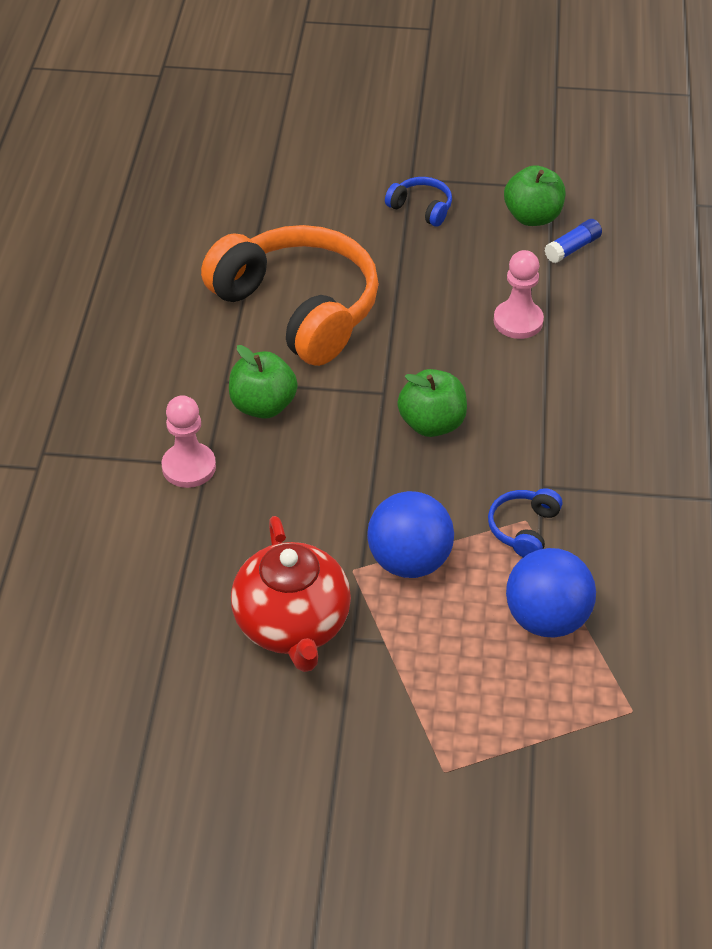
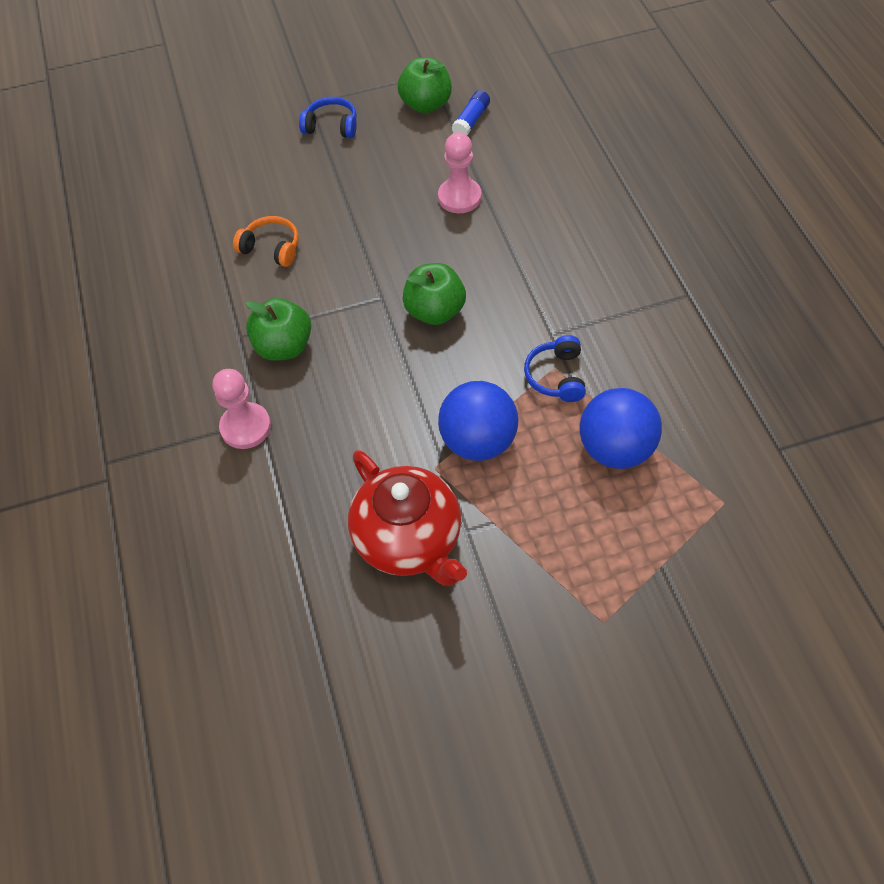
camera: 20 degrees left, 10 degrees up
(299, 308) = (271, 248): orange headphones -> orange headphones, size x0.41

